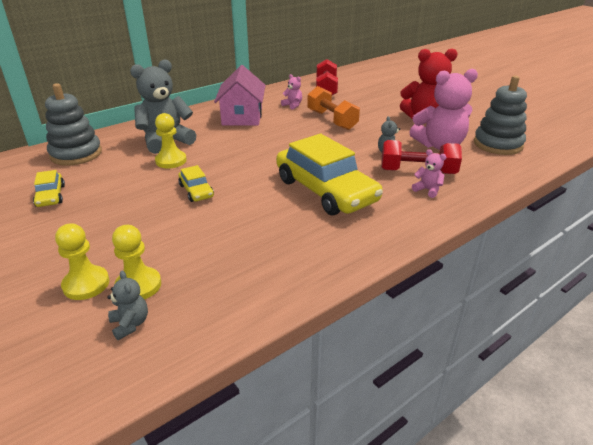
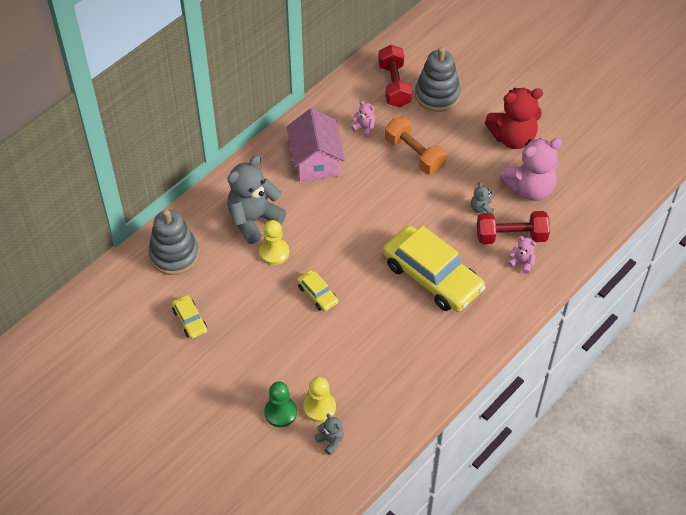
camera: 10 degrees left, 20 degrees up
(86, 284) = (280, 412): yellow pawn -> green pawn
(498, 144) = (586, 179): grey stacking toy -> grey stacking toy (437, 95)

